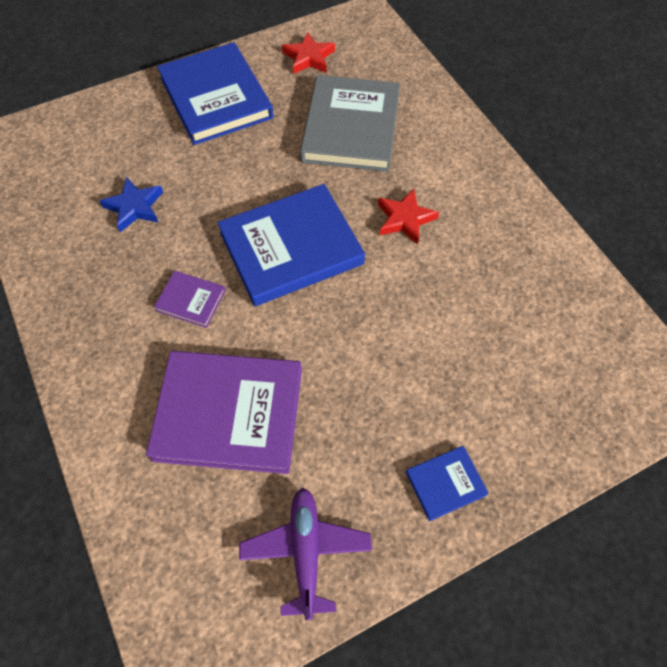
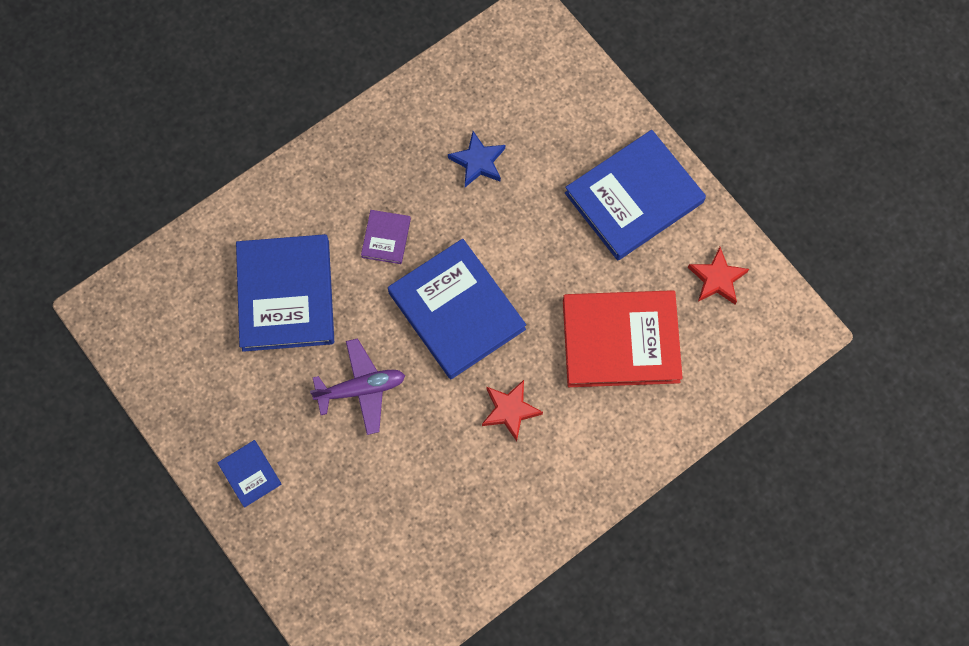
camera: 80 degrees right, 10 degrees up
(229, 413) = (286, 295): purple book -> blue book
(306, 551) = (185, 375): purple plane -> purple plane (361, 389)
(351, 128) = (620, 340): grey book -> red book

